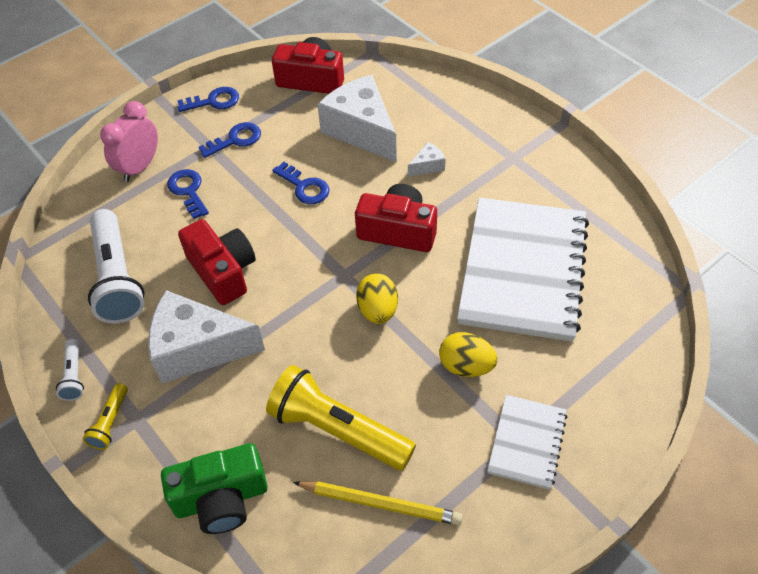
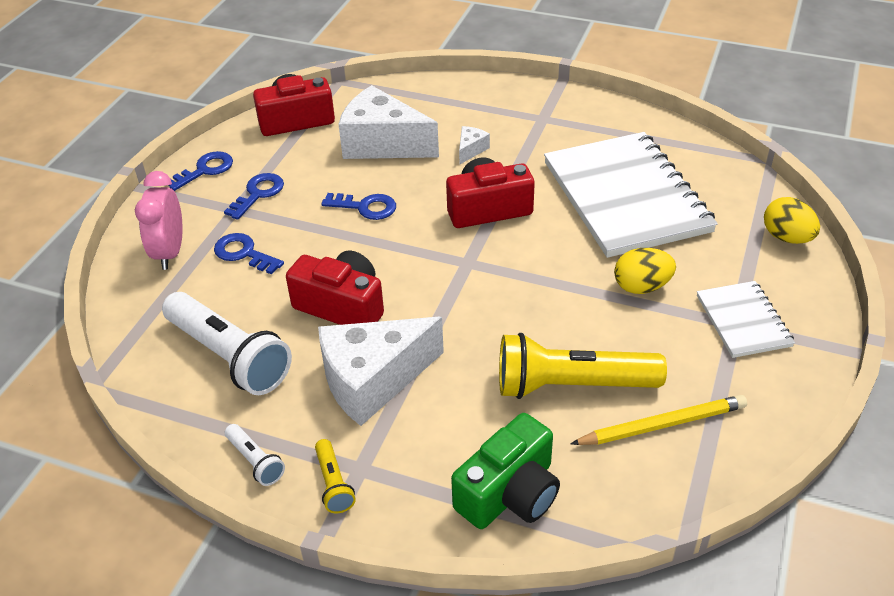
camera: 30 degrees left, 10 degrees down
(378, 310) = (524, 277): yellow egg -> yellow egg (786, 237)

